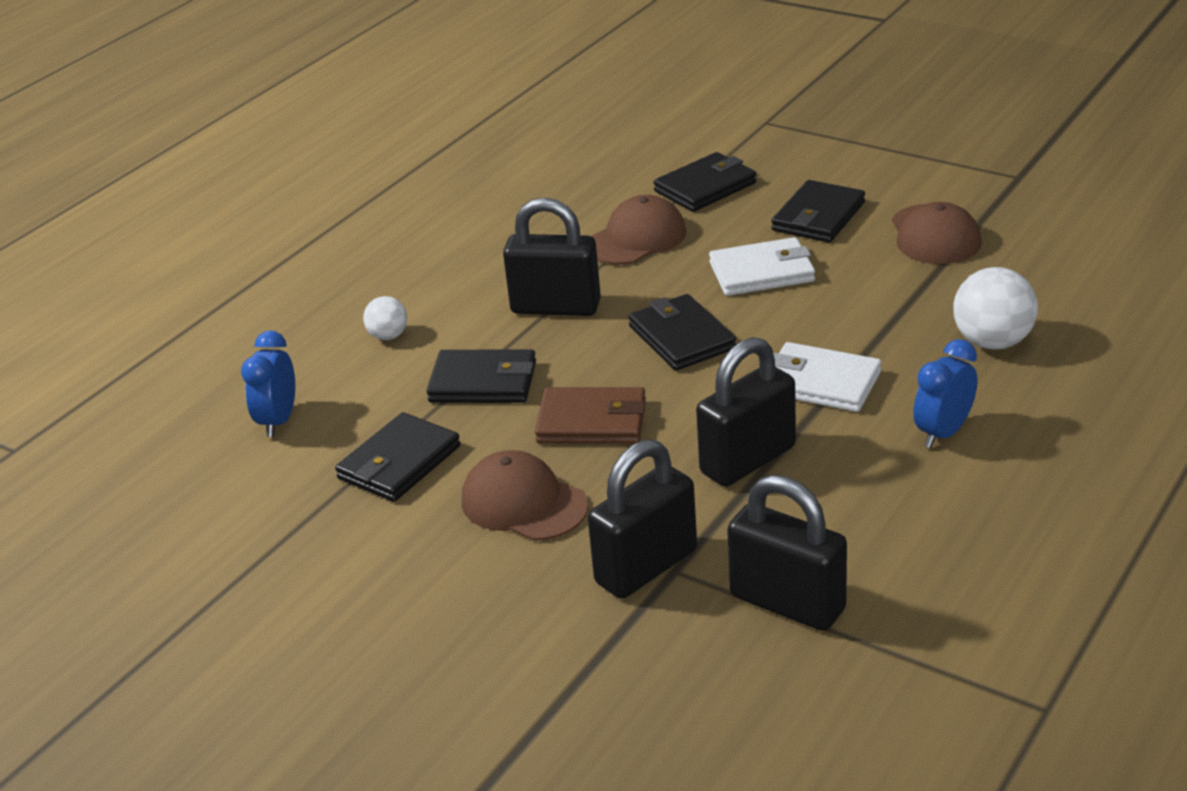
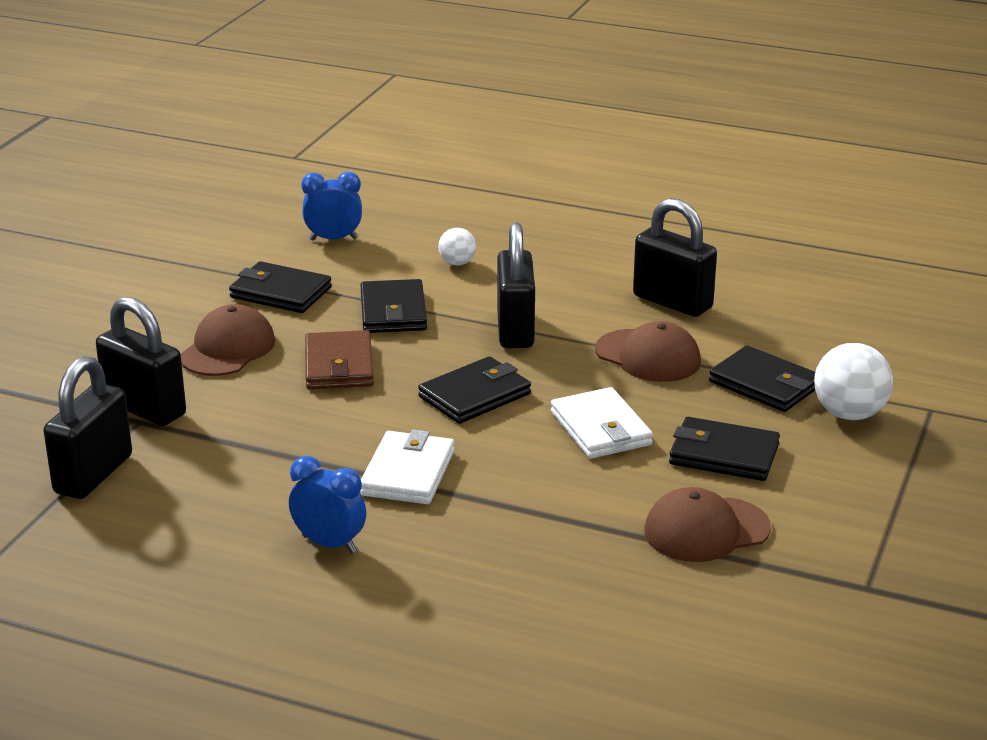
camera: 75 degrees right, 5 degrees down
(748, 460) = (285, 443): black padlock -> black padlock (672, 302)
(992, 342) = (492, 571): white ball -> white ball (849, 414)

